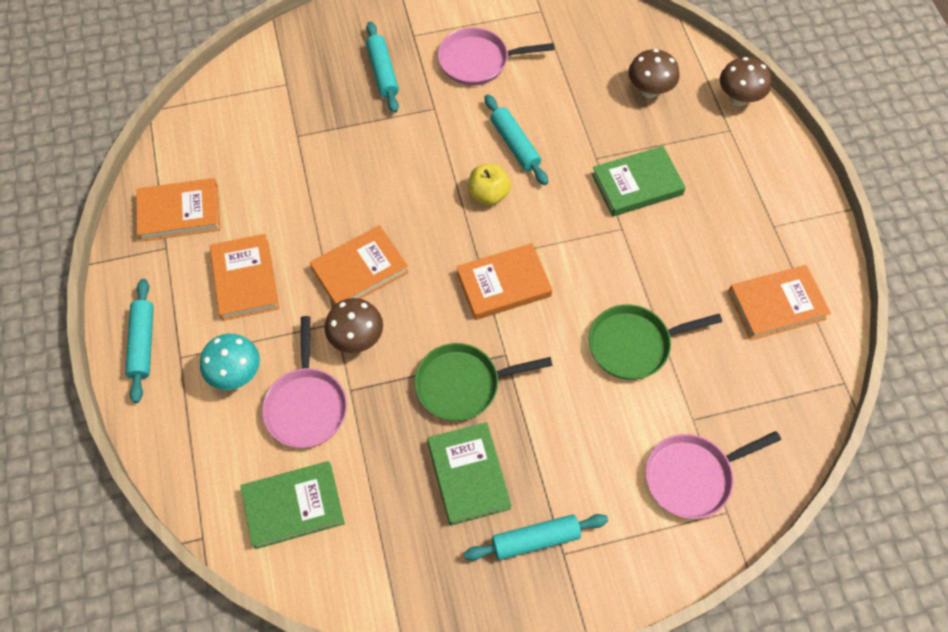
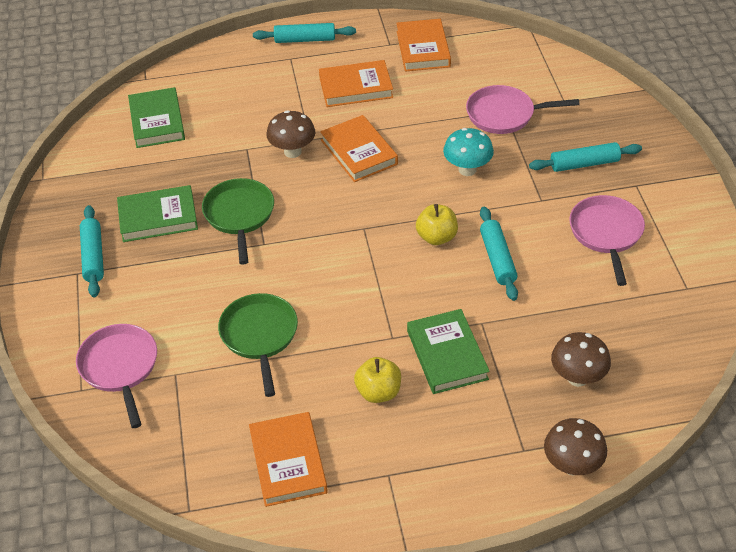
camera: 95 degrees right, 15 degrees down
(236, 374) = (271, 87): turquoise mushroom -> turquoise mushroom (467, 169)
(306, 405) = (237, 125): pink pan -> pink pan (504, 114)
(503, 284) = (335, 245): orange book -> none
(515, 145) = (497, 259): turquoise rolling pin -> turquoise rolling pin turned 75 degrees counterclockwise
(687, 237) = (378, 392): none -> yellow apple

